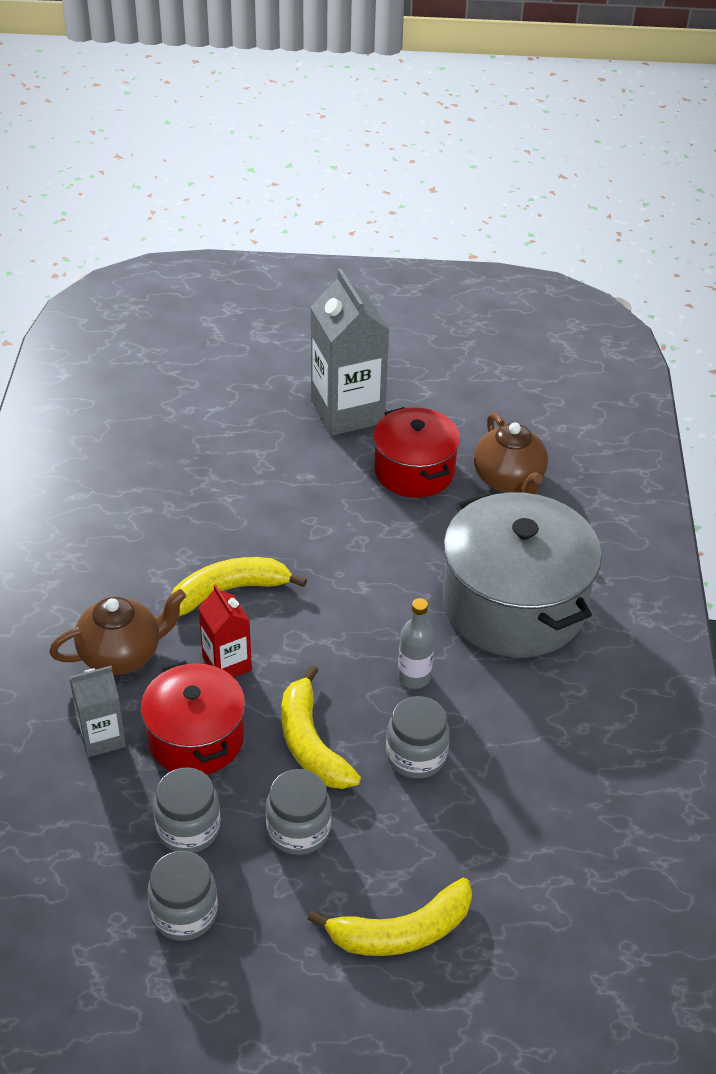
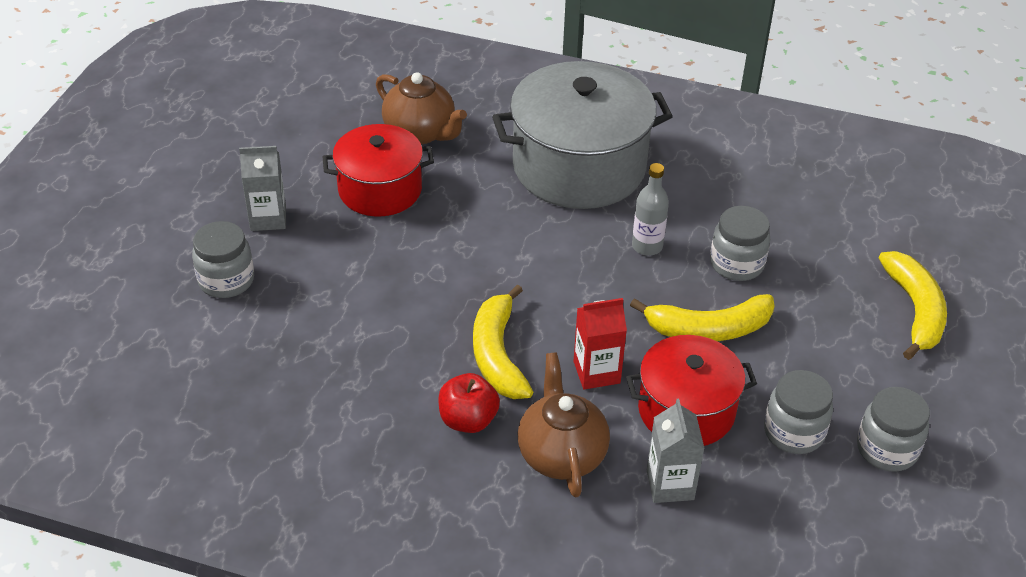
camera: 75 degrees left, 0 degrees up
(146, 586) = (468, 420): none -> red apple
(298, 830) = (805, 355): grey jar -> grey jar (226, 280)
(347, 412) = (268, 218): grey carton -> grey carton, size x0.54
(509, 480) = (420, 132): brown teapot -> brown teapot turned 45 degrees clockwise

